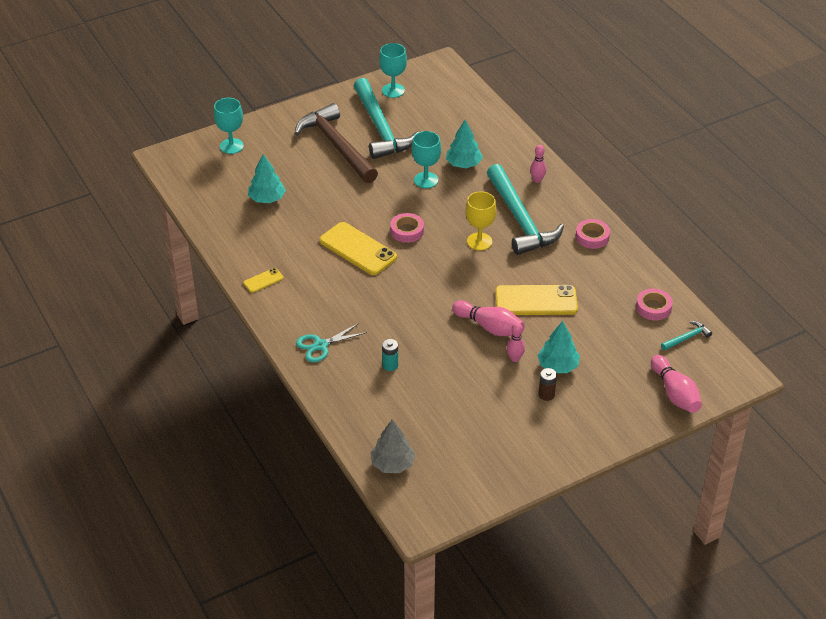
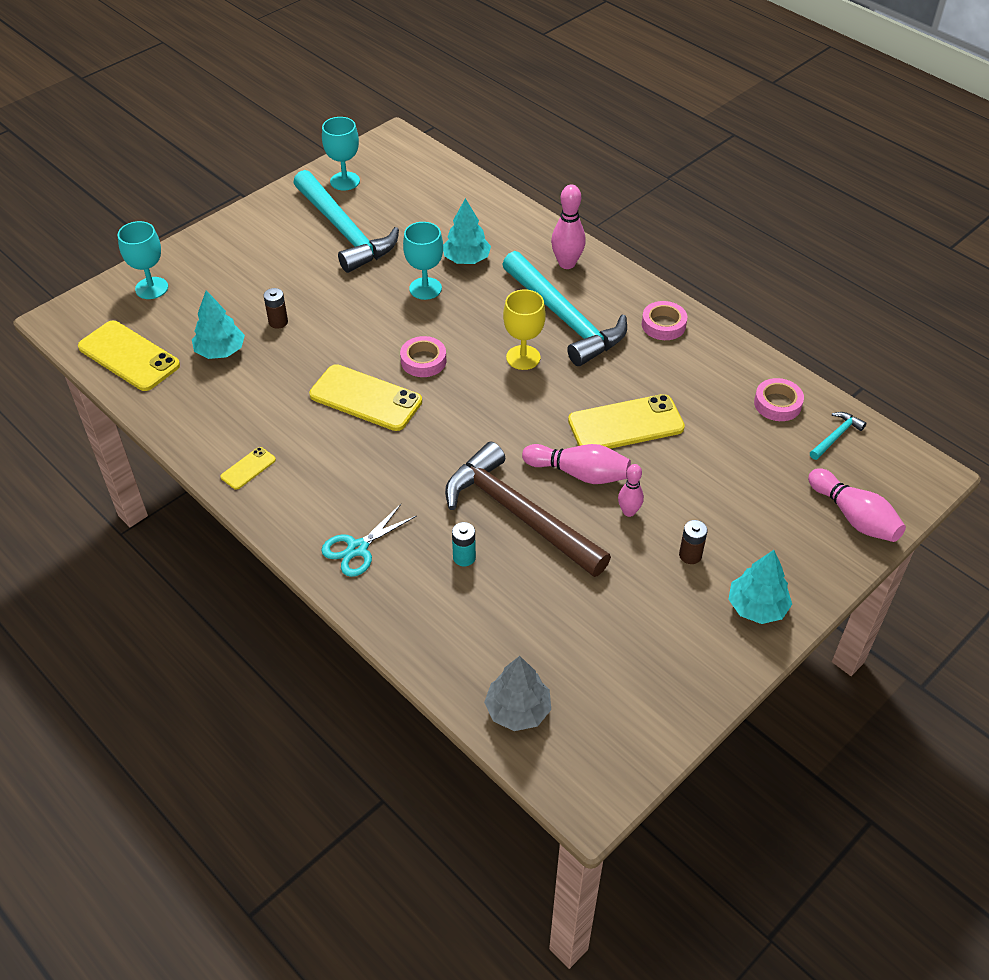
camera: 15 degrees left, 5 degrees up
(203, 191) = (129, 356): none -> yellow phone
(313, 185) = (278, 322): none -> brown battery
(336, 145) = (293, 263): brown hammer -> brown hammer (518, 513)
(537, 180) = (567, 263): pink bowling pin -> pink bowling pin, size x1.61
(558, 366) = (689, 510): turquoise tree -> turquoise tree (757, 607)

